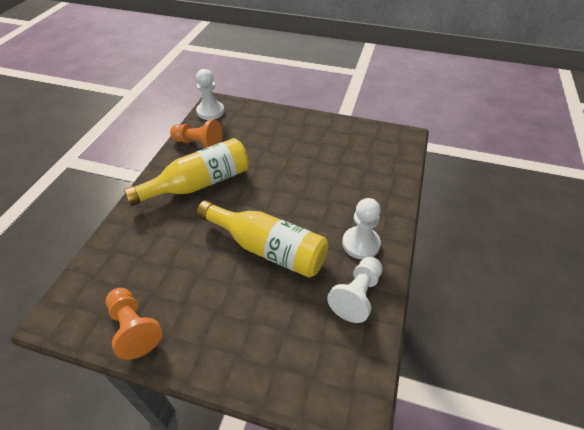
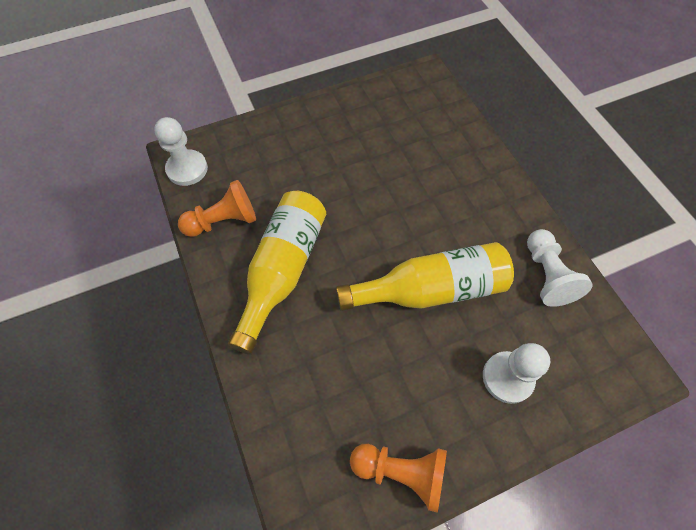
camera: 40 degrees left, 15 degrees up
(360, 244) = (501, 222): white pawn -> white pawn (507, 377)

